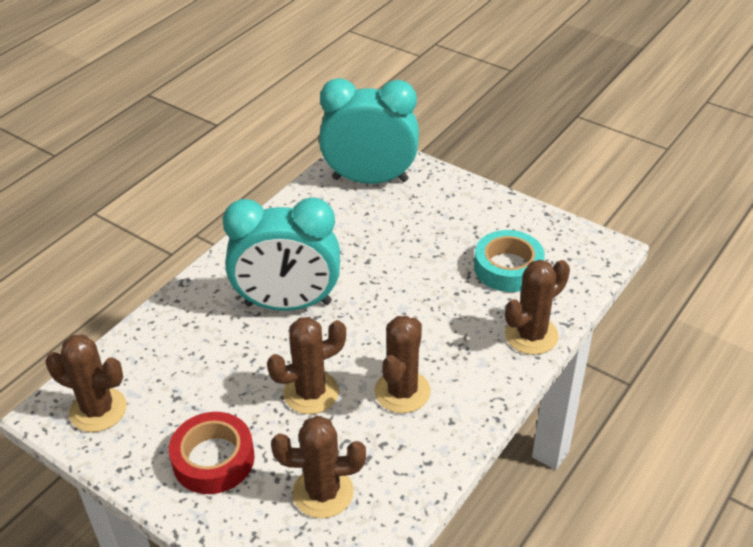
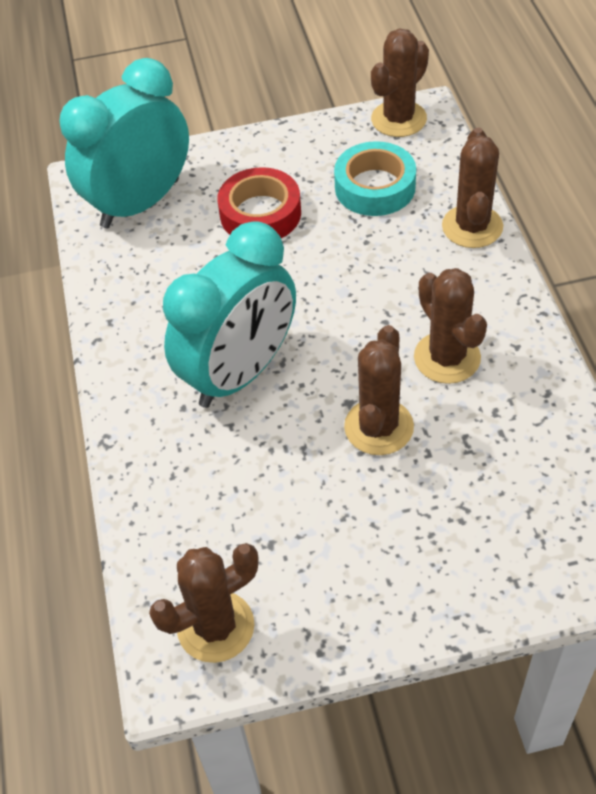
camera: 45 degrees left, 10 degrees up
(213, 459) = (387, 559): red tape -> red tape (260, 214)
(323, 492) = (511, 493): brown cactus -> brown cactus (398, 119)

